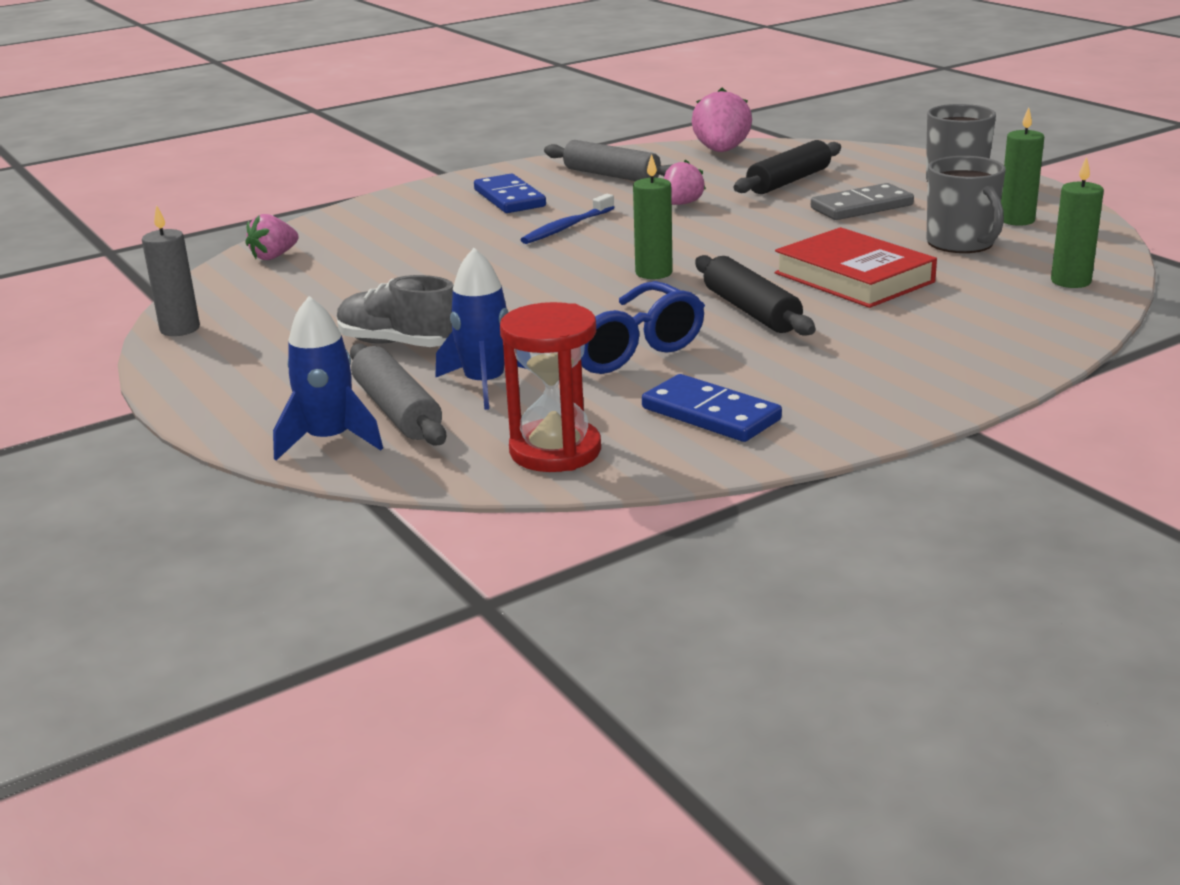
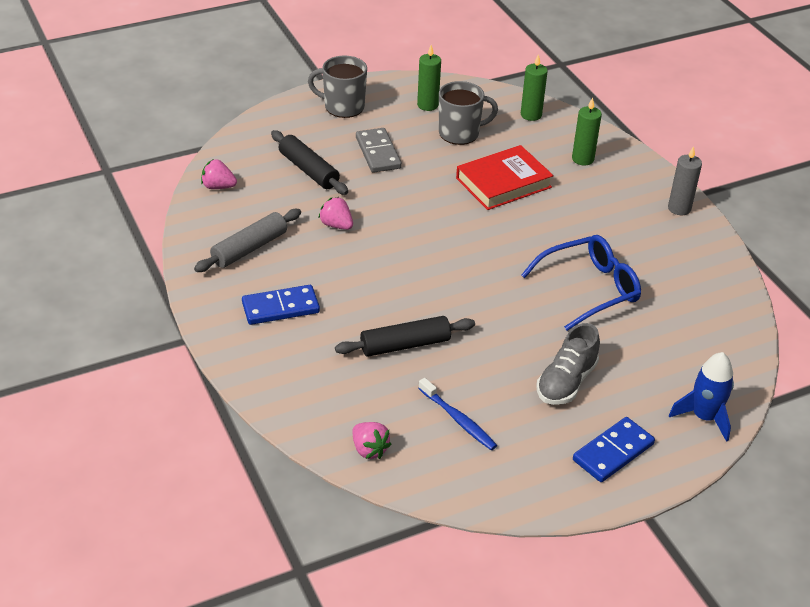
camera: 85 degrees left, 15 degrees up
(180, 329) = (514, 500): grey candle -> grey candle (679, 208)
(397, 411) = (667, 387): grey rolling pin -> none
(485, 384) = (635, 347): blue rocket -> none
(555, 451) = (722, 328): red hourglass -> none
(566, 227) = (364, 285): blue toothbrush -> blue toothbrush (458, 420)
(653, 273) = (471, 257): green candle -> green candle (582, 159)
(711, 414) = (683, 268): blue domino -> blue domino (613, 452)
(721, 151) = (218, 187): pink strawberry -> pink strawberry, size x0.64
(751, 311) = (545, 230): black rolling pin -> black rolling pin (405, 345)

